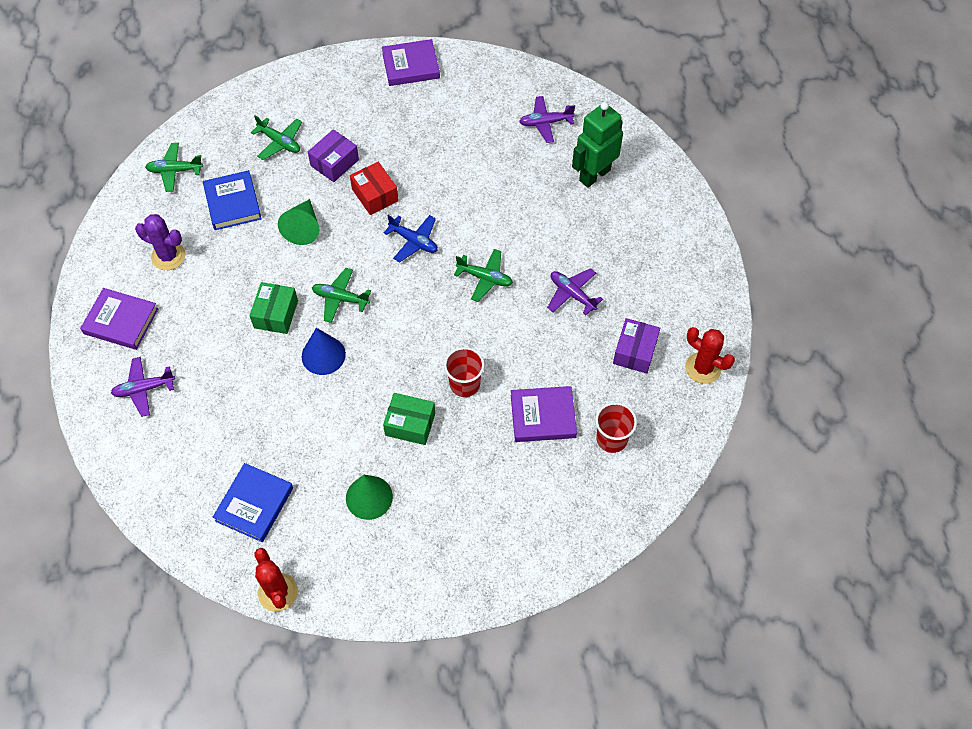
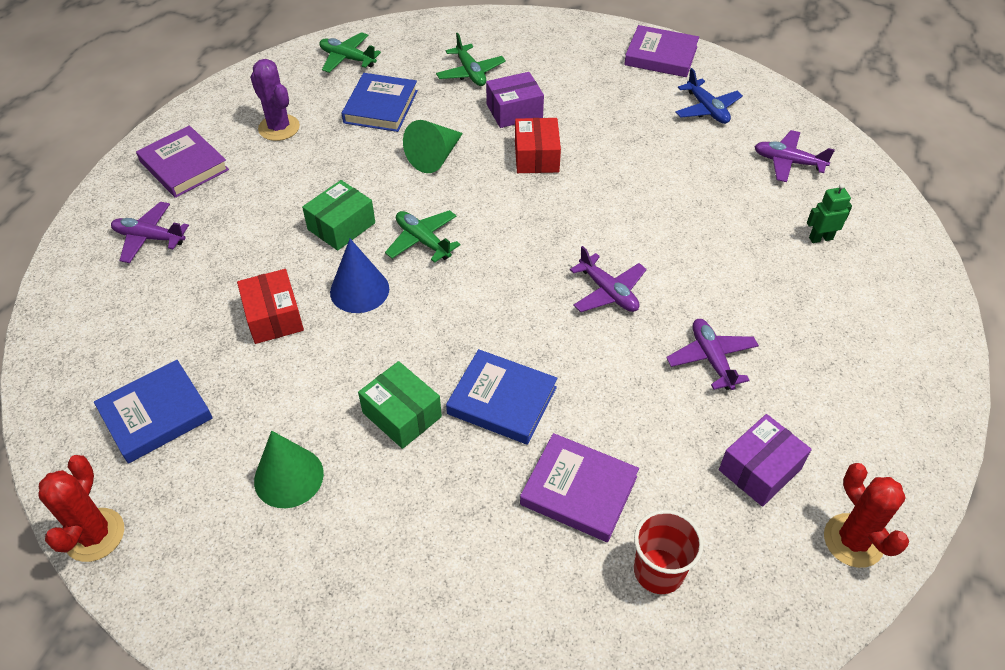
camera: 30 degrees right, 10 degrees down
(280, 402) = (273, 317): none -> red box
(414, 241) = (548, 219): blue plane -> blue plane (707, 109)
(464, 384) = (502, 400): red cup -> blue book
(485, 278) = (608, 292): green plane -> purple plane
(594, 175) = (820, 238): green robot -> green robot, size x0.49

